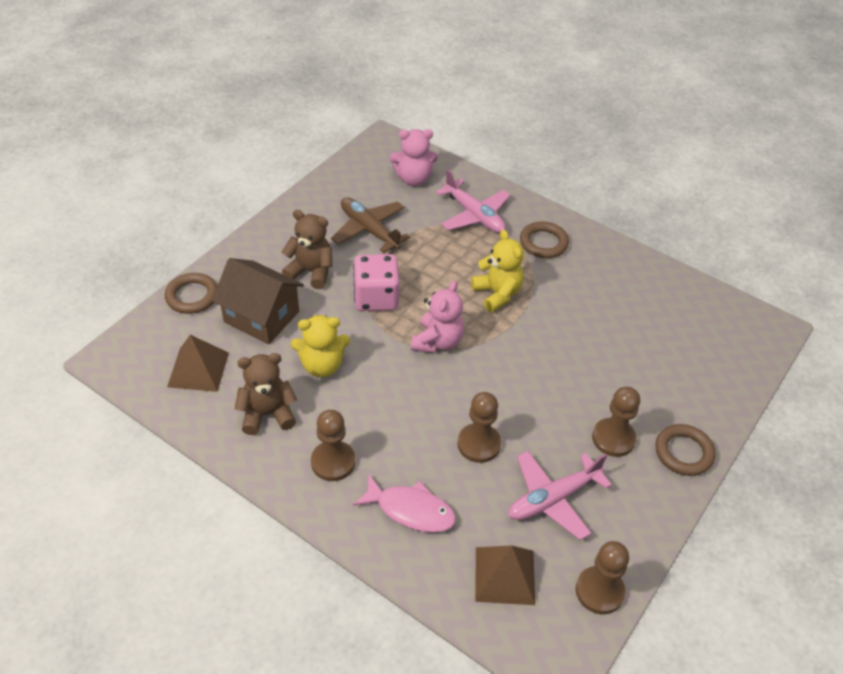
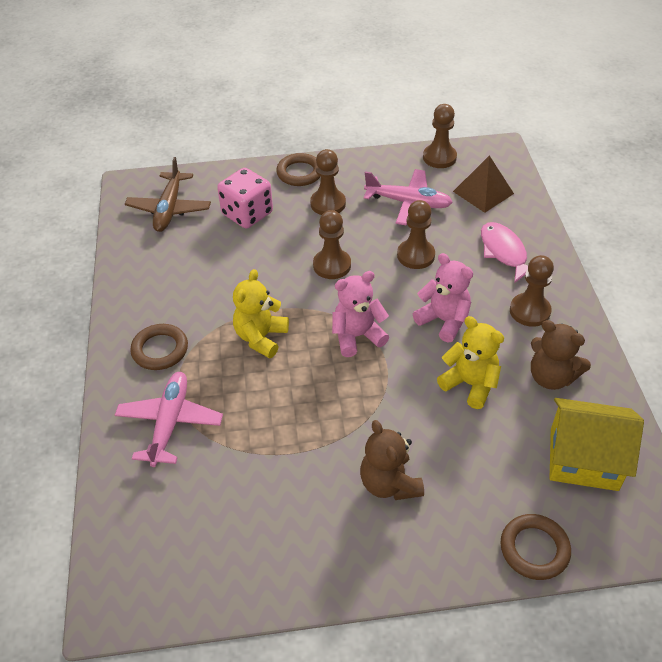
camera: 130 degrees left, 0 degrees up
(198, 369) = (583, 459): brown pyramid -> yellow house
(261, 317) = (482, 469): brown house -> none
(369, 230) = (282, 488): brown plane -> brown plane (169, 209)
(376, 298) = (360, 409): pink dice -> pink dice (247, 214)
(413, 179) = (159, 517): pink teddy bear -> pink teddy bear (444, 321)
(528, 382) = (332, 265): none -> brown pawn

